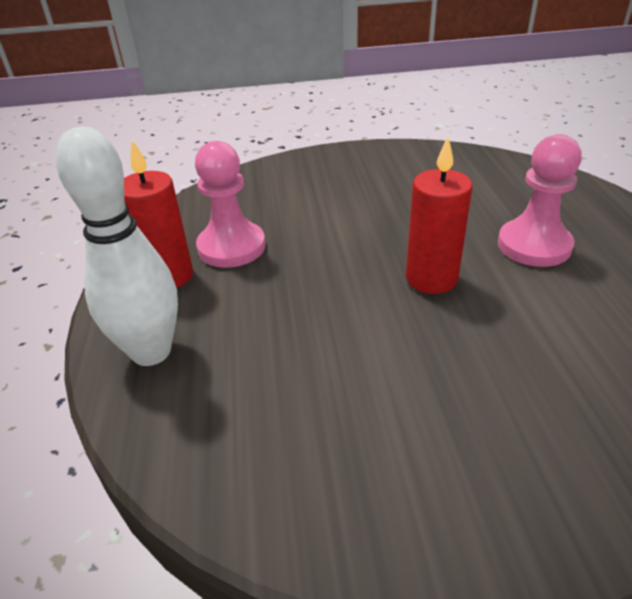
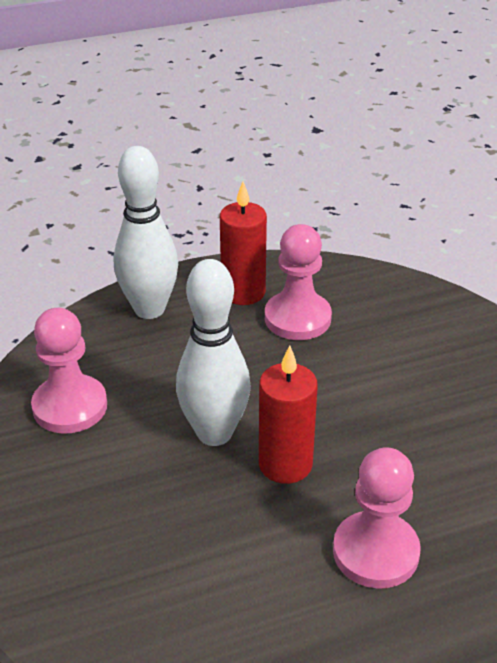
camera: 75 degrees right, 0 degrees up
(304, 444) = (70, 406): none -> pink pawn
(381, 319) = (214, 433): none -> white bowling pin

